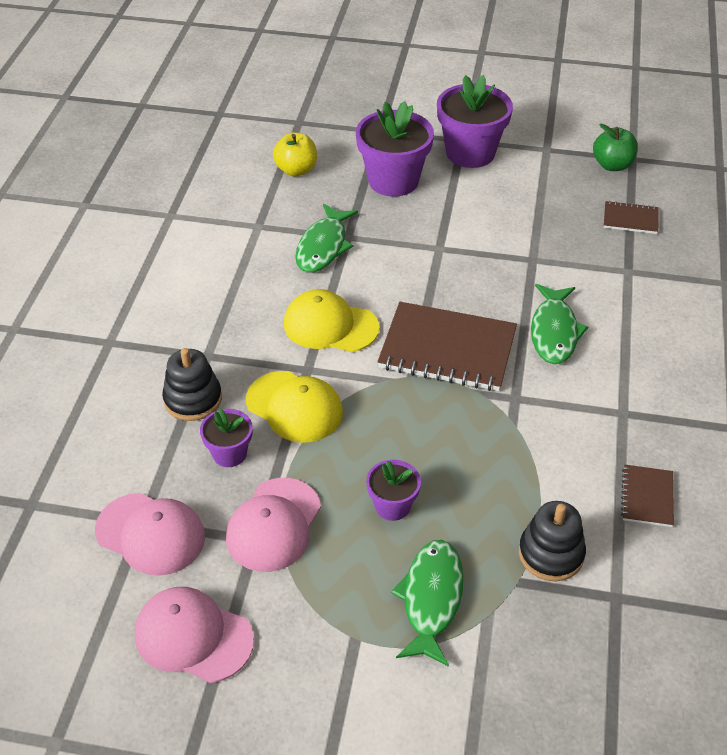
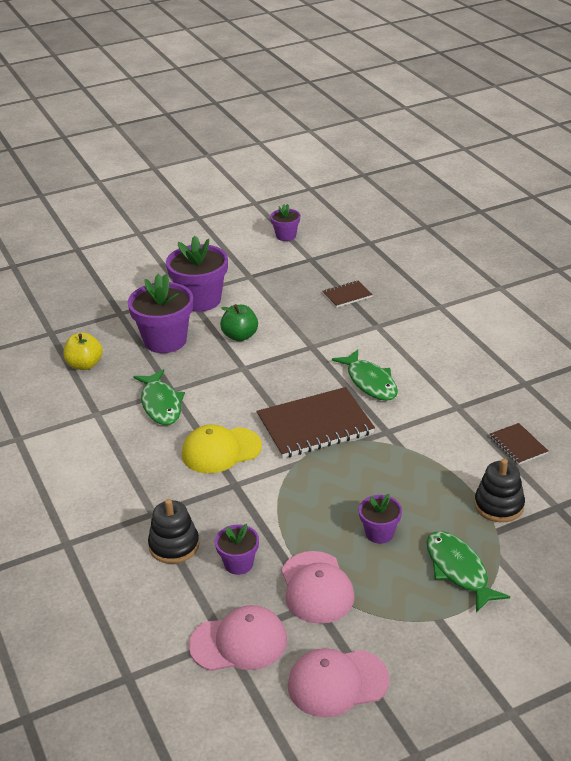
camera: 35 degrees left, 10 degrees down
(294, 407) = (251, 511): yellow cap -> none
(612, 165) = (302, 268): green apple -> green apple (240, 336)
(631, 120) = (286, 236): none -> purple flower pot

